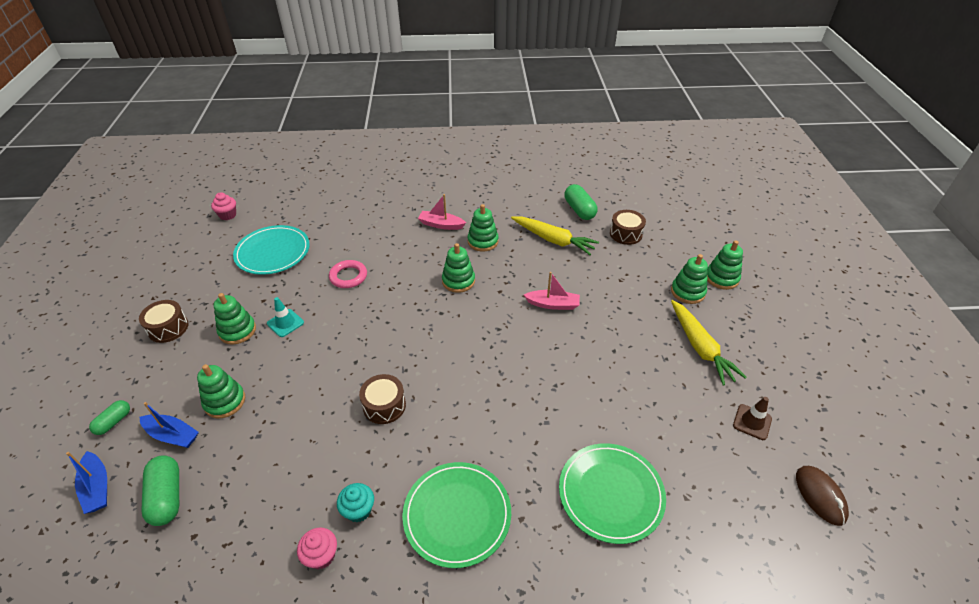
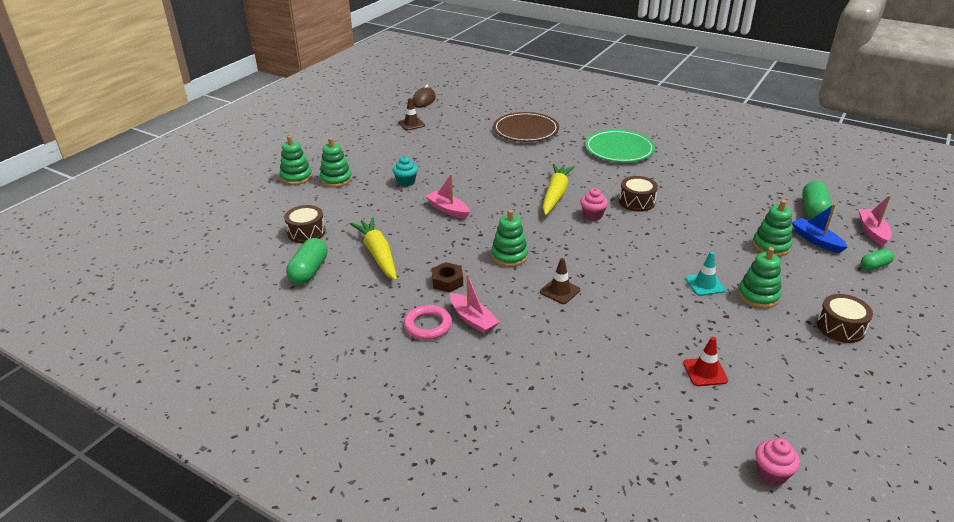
camera: 145 degrees left, 10 degrees down
(97, 487) = (872, 231): blue boat -> pink boat
(273, 252) = (705, 372): turquoise plate -> red traffic cone
(321, 556) = (707, 160): pink cupcake -> pink cupcake (592, 215)
(348, 276) = (620, 304): pink ring -> pink ring (428, 325)
(358, 510) = (678, 167): turquoise cupcake -> turquoise cupcake (406, 182)
(398, 268) = (560, 291): none -> brown traffic cone
(483, 241) = (447, 281): green stacking toy -> brown nut
(611, 493) = (526, 130): green plate -> brown plate
(700, 347) = (383, 154): yellow carrot -> yellow carrot (555, 194)

